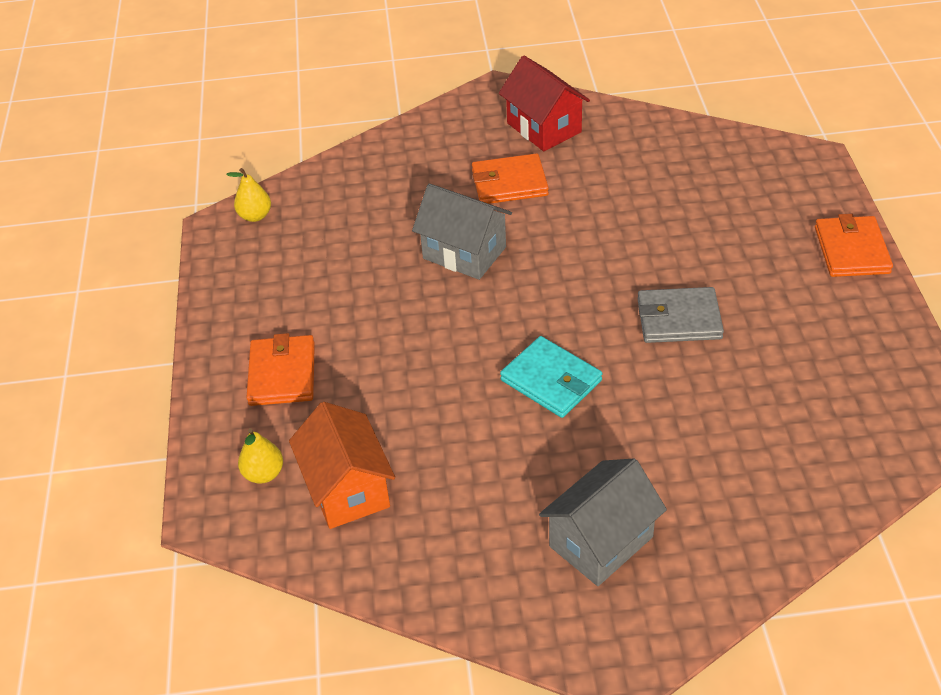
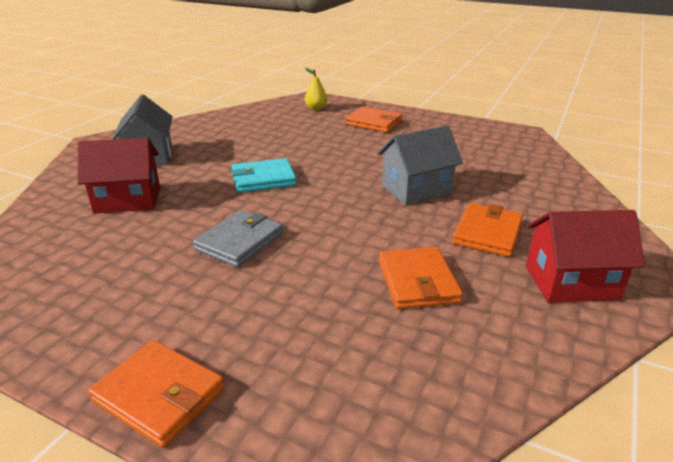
camera: 120 degrees right, 15 degrees down
(255, 216) = (525, 142): yellow pear -> none
(347, 489) = (280, 119): orange house -> none
(620, 194) = (417, 281): none -> orange wallet
(708, 462) = (128, 200): none -> red house

